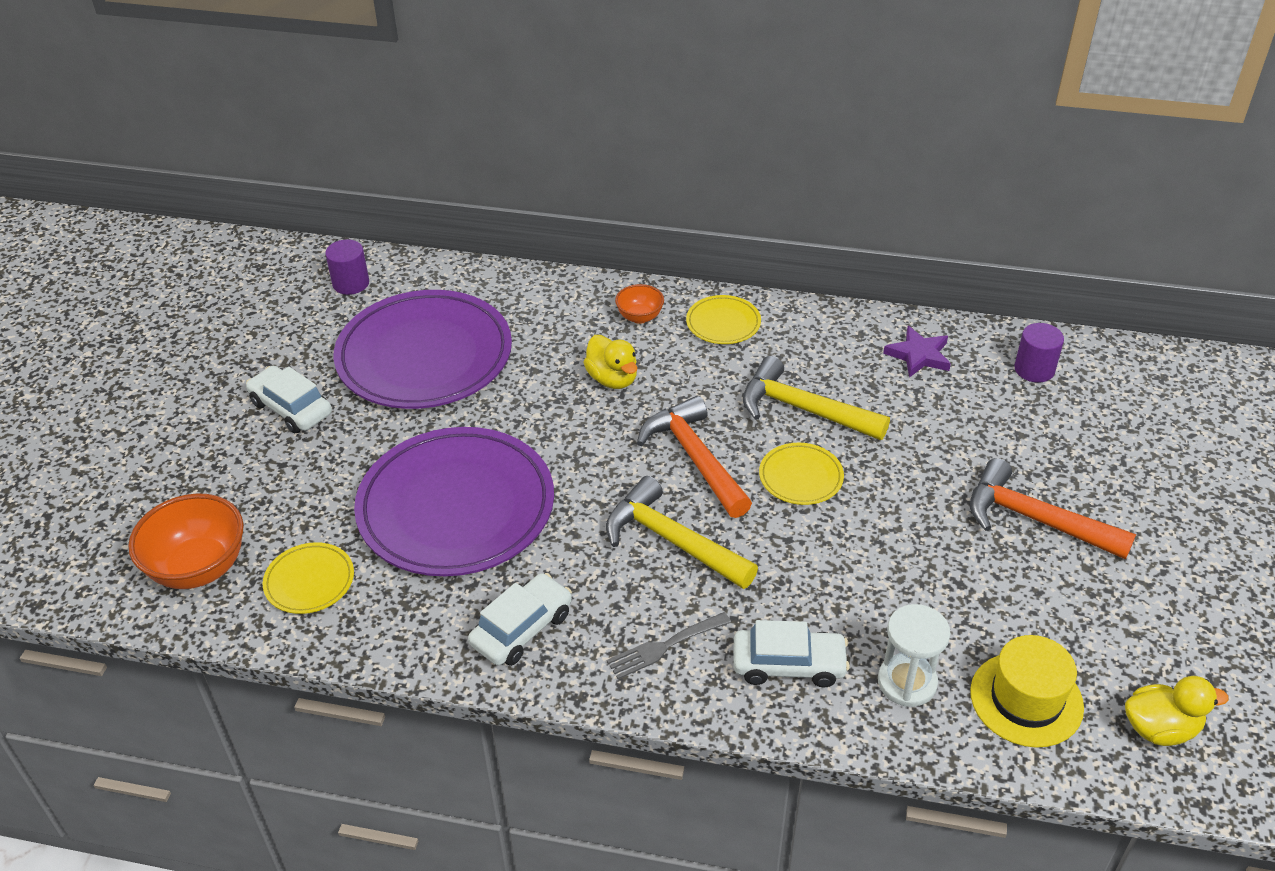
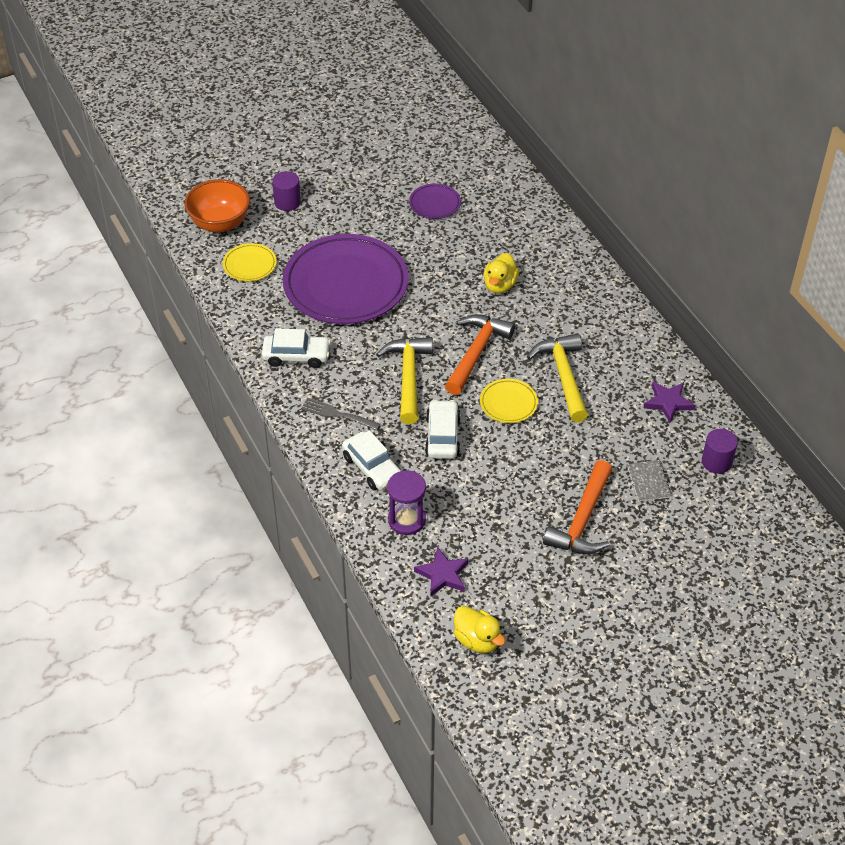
camera: 50 degrees right, 5 degrees up
(291, 408) = (346, 182): white car -> white car (442, 436)
(351, 283) = (456, 140): purple cylinder -> purple cylinder (287, 202)
(424, 356) = (435, 204): purple plate -> purple plate, size x0.43
(640, 317) = (562, 266): orange bowl -> none
(723, 323) = (597, 303): yellow plate -> none
(907, 682) = (406, 520): white hourglass -> purple hourglass
(1021, 435) = (648, 482): none -> grey notebook
(1026, 699) = (443, 574): yellow hat -> purple star
(1035, 519) = (582, 520): orange hammer -> orange hammer turned 150 degrees counterclockwise

